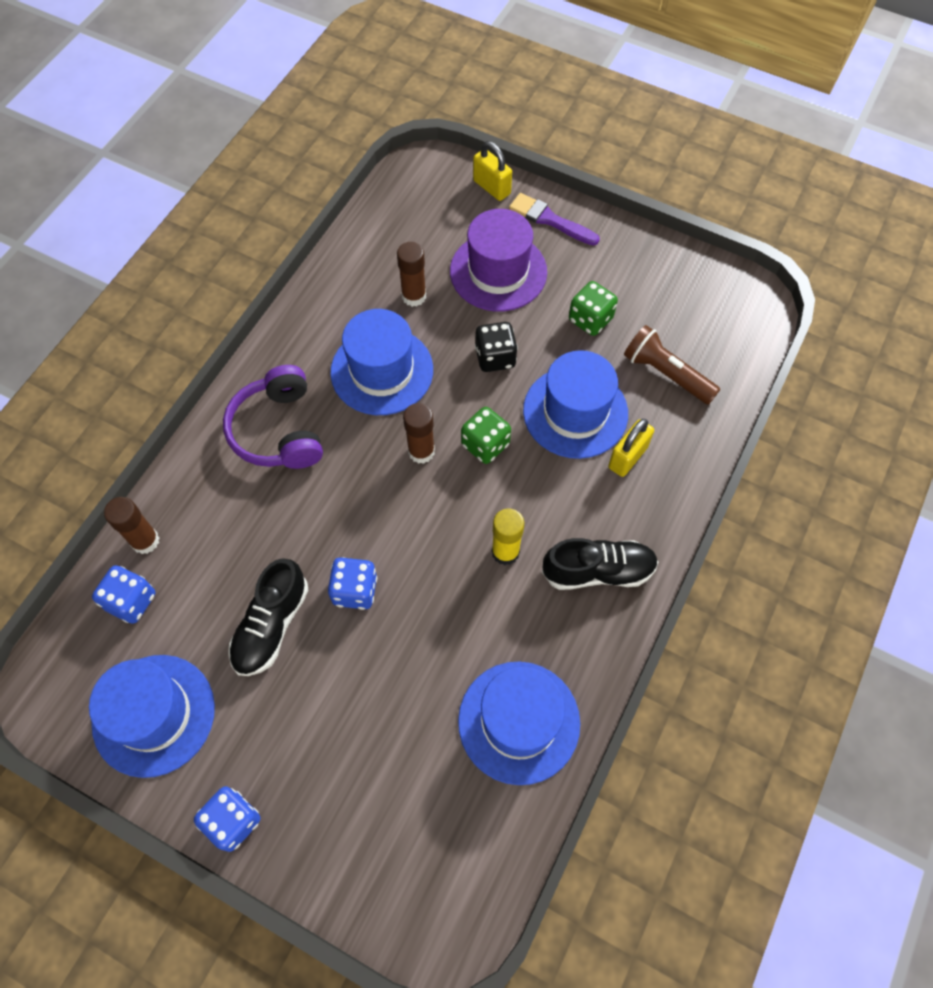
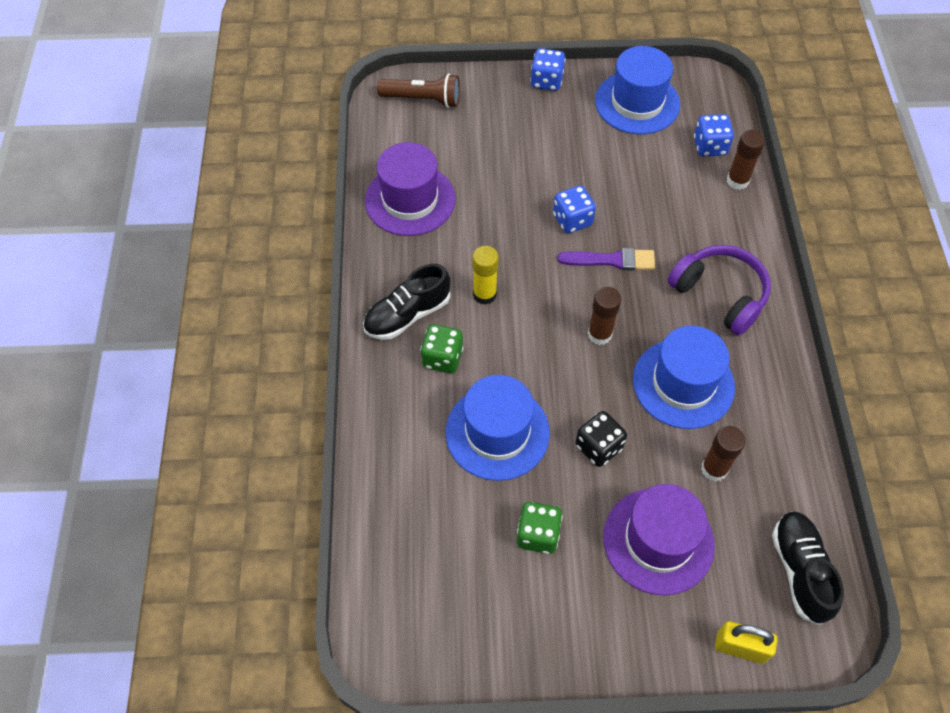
camera: 150 degrees right, 5 degrees down
(271, 625) = (609, 175): black shoe -> black shoe (800, 570)
(485, 444) = (553, 365): green dice -> green dice (442, 358)
(519, 722) = (410, 200): blue hat -> purple hat
(550, 220) = (651, 638): purple brush -> purple brush (612, 260)
(627, 457) = (431, 415): yellow padlock -> none
(666, 374) = (436, 514): brown flashlight -> brown flashlight (423, 99)

